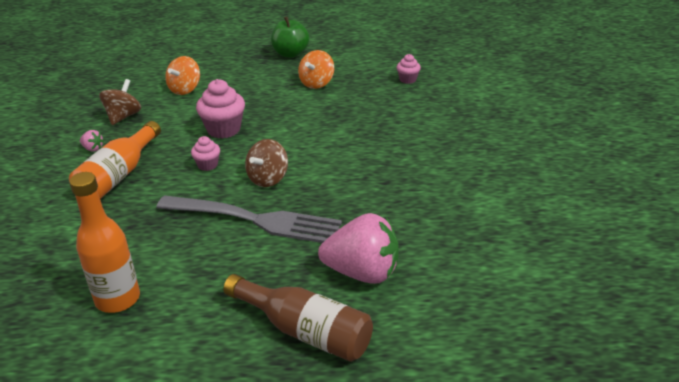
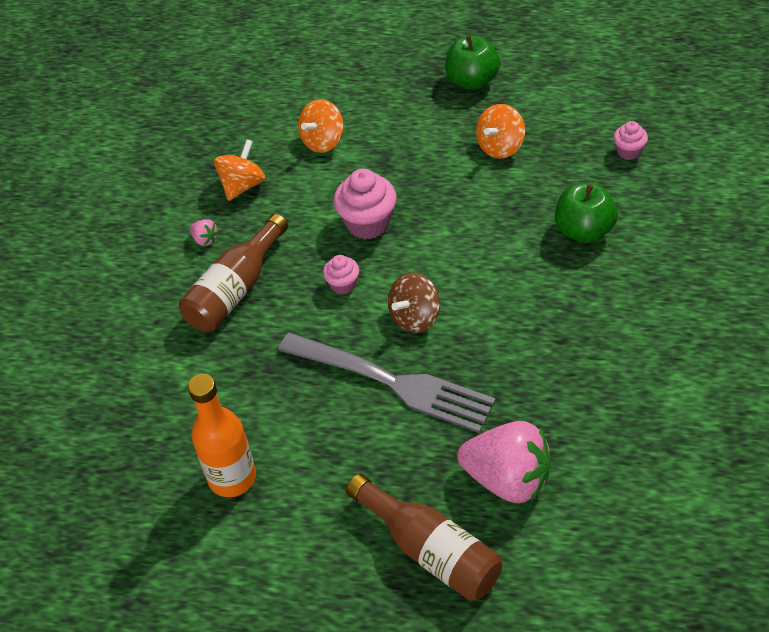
camera: 15 degrees right, 15 degrees up
(119, 175) = (236, 289): orange bottle -> brown bottle
(123, 117) = (242, 185): brown spinning top -> orange spinning top
(387, 121) = (583, 231): none -> green apple

